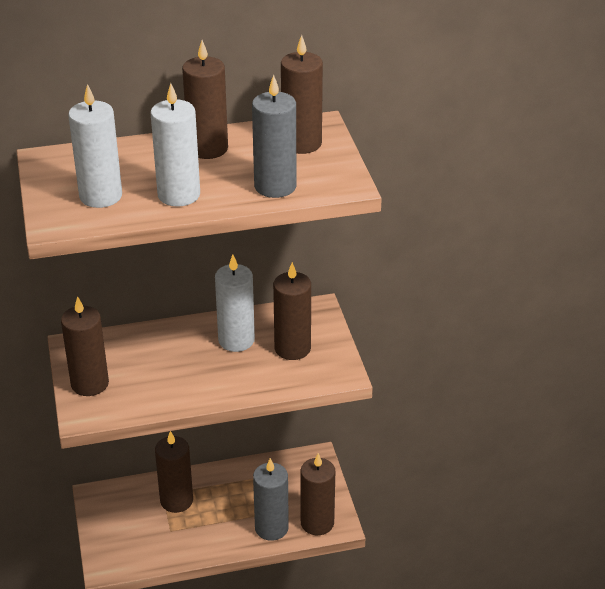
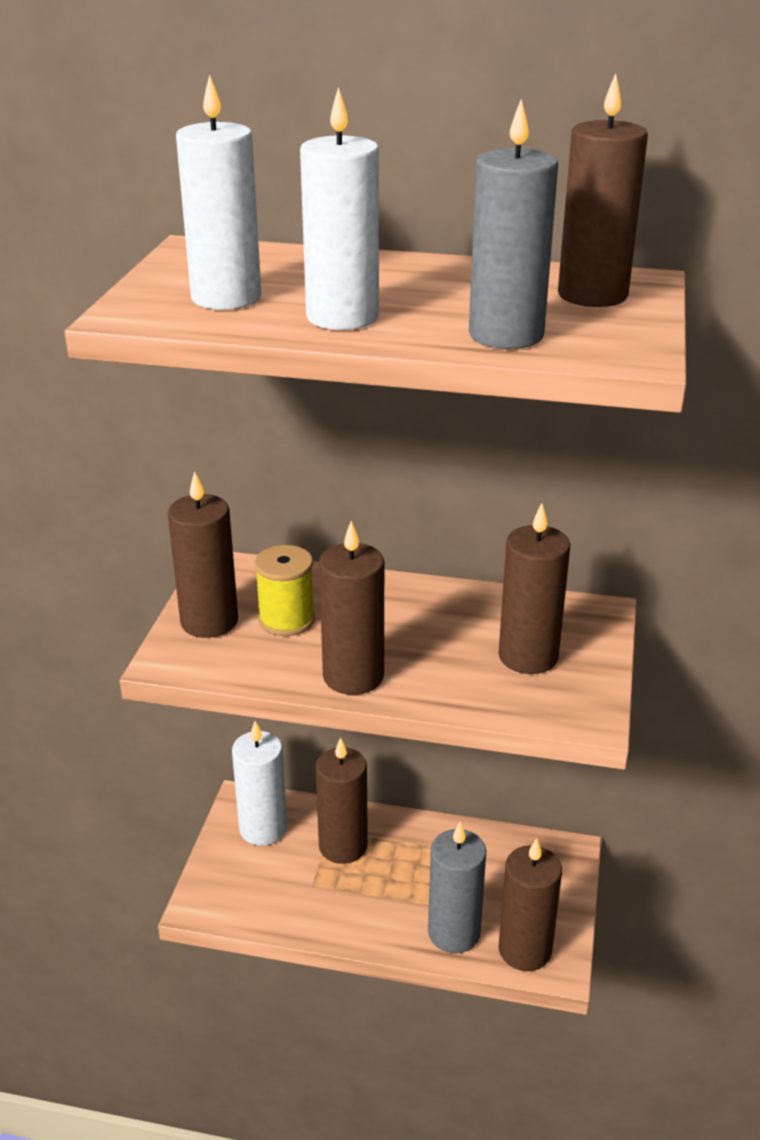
camera: 25 degrees right, 5 degrees down
(137, 368) = (286, 620): none -> yellow spool
(207, 148) = (437, 276): brown candle -> brown candle (353, 676)
(236, 340) = (450, 622): white candle -> white candle (263, 828)

